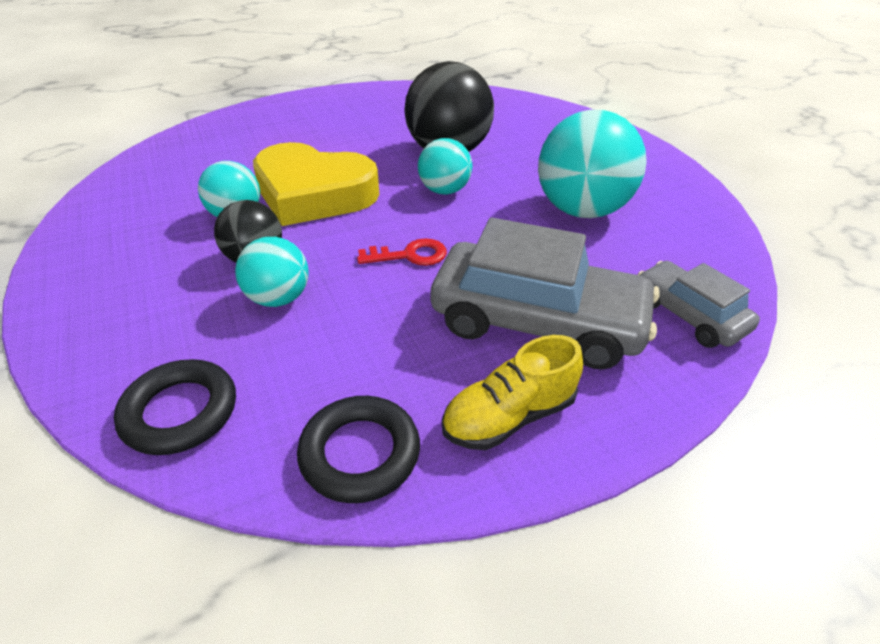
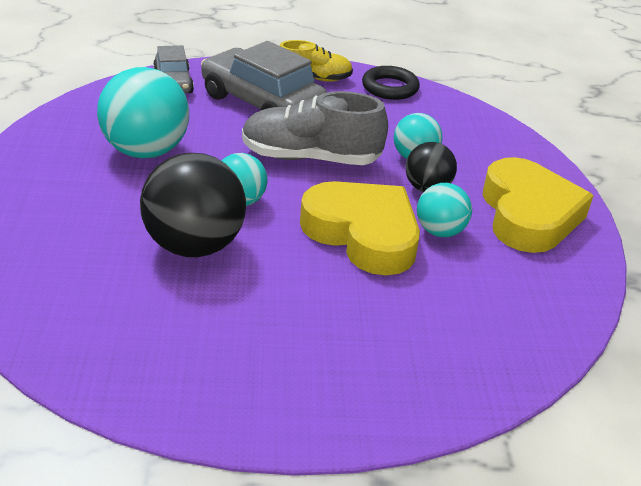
camera: 160 degrees left, 5 degrees down
(126, 261) = (528, 214): none -> yellow heart
(180, 412) = (474, 122): black ring -> none
(410, 255) = (310, 158): red key -> grey shoe

